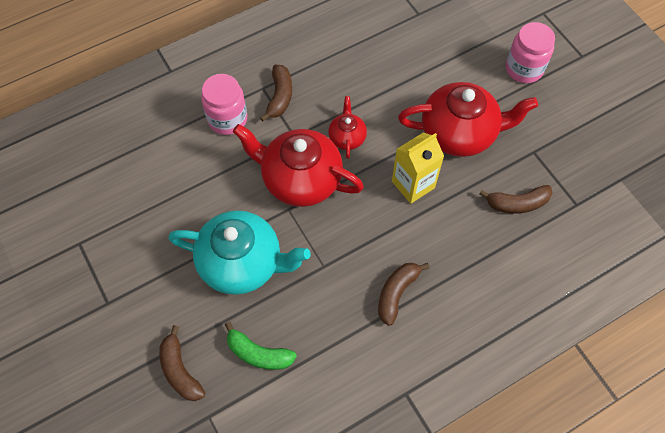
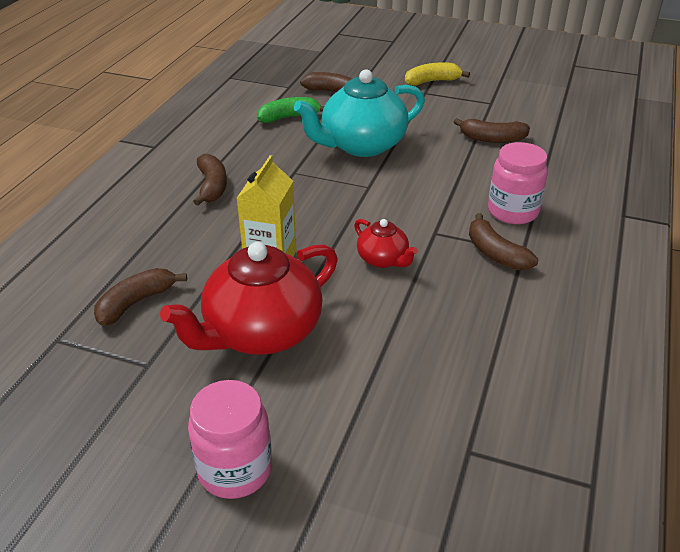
camera: 140 degrees right, 25 degrees down
(78, 317) = (432, 81): none -> yellow banana
(142, 197) = (492, 139): none -> brown banana
(300, 179) = (385, 208): red teapot -> none

